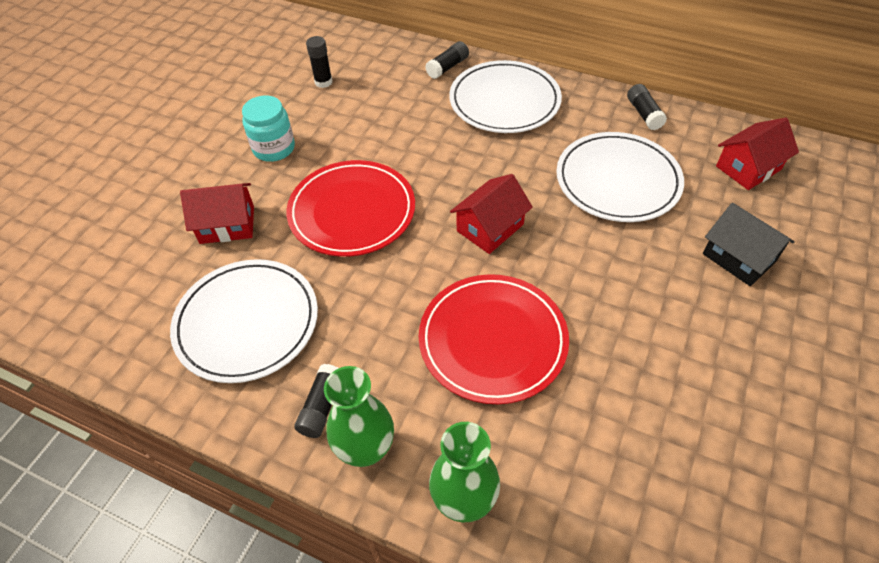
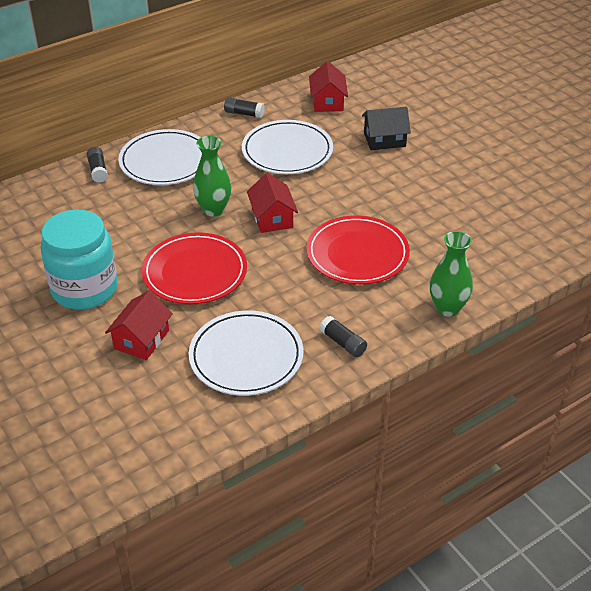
camera: 60 degrees left, 10 degrees down
(274, 148) = (84, 289): turquoise jar -> turquoise jar, size x1.71
(323, 82) = (37, 237): black glue stick -> none
(366, 449) = (387, 334): green vase -> green vase (213, 209)

